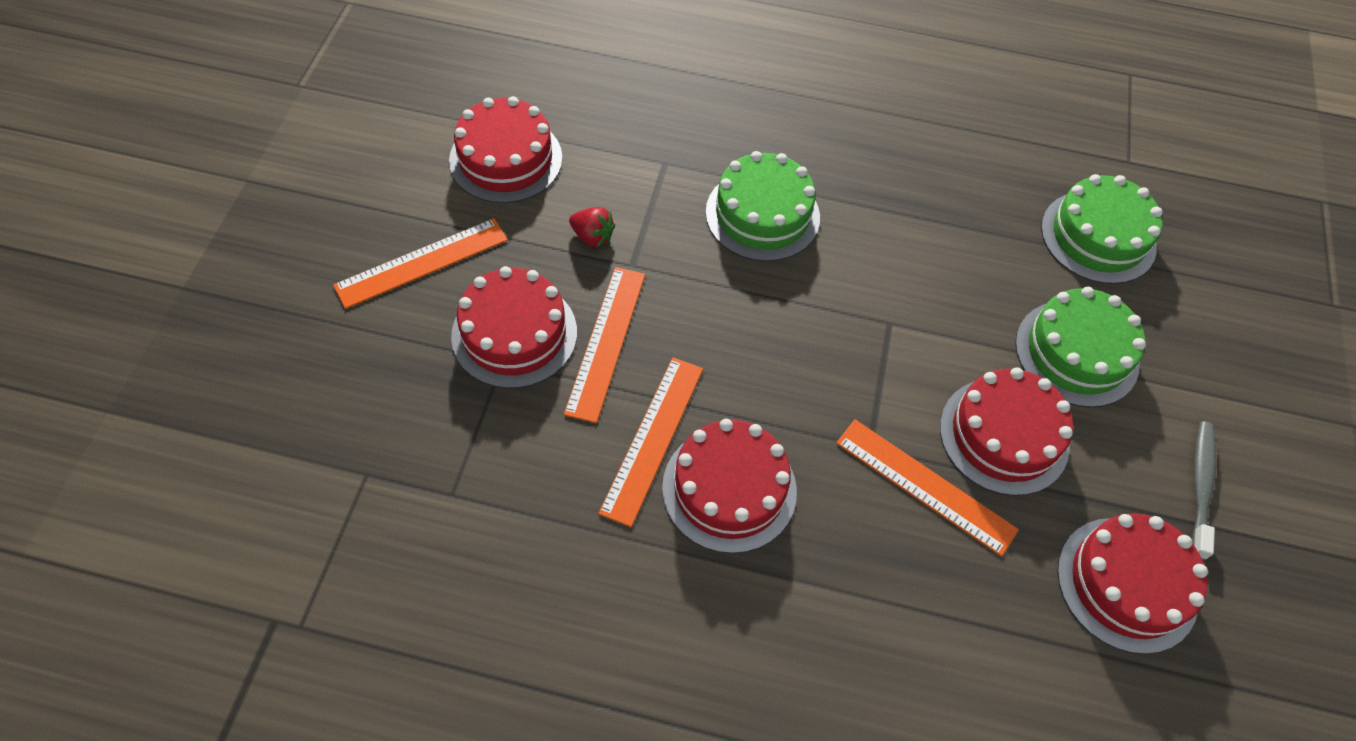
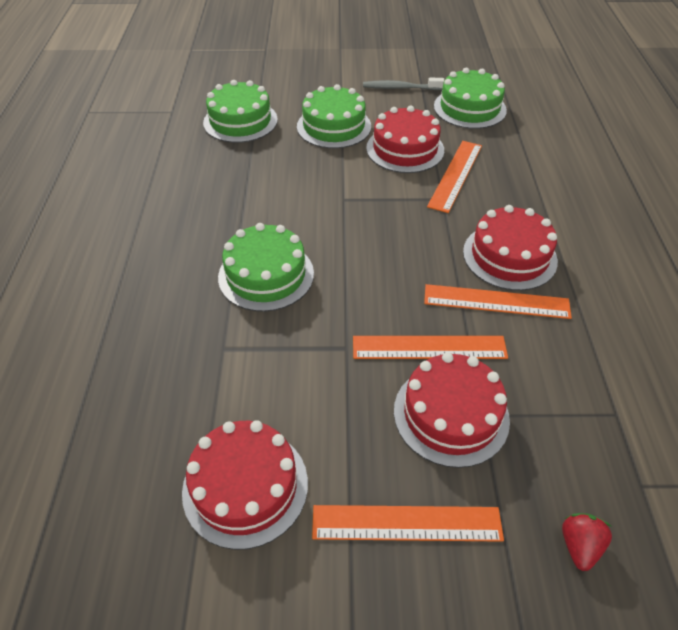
camera: 100 degrees left, 10 degrees down
(422, 263) = (406, 523): orange ruler -> orange ruler turned 45 degrees counterclockwise
(592, 237) = (325, 383): red strawberry -> red strawberry (579, 546)
(1127, 584) = (469, 108): red cake -> green cake

